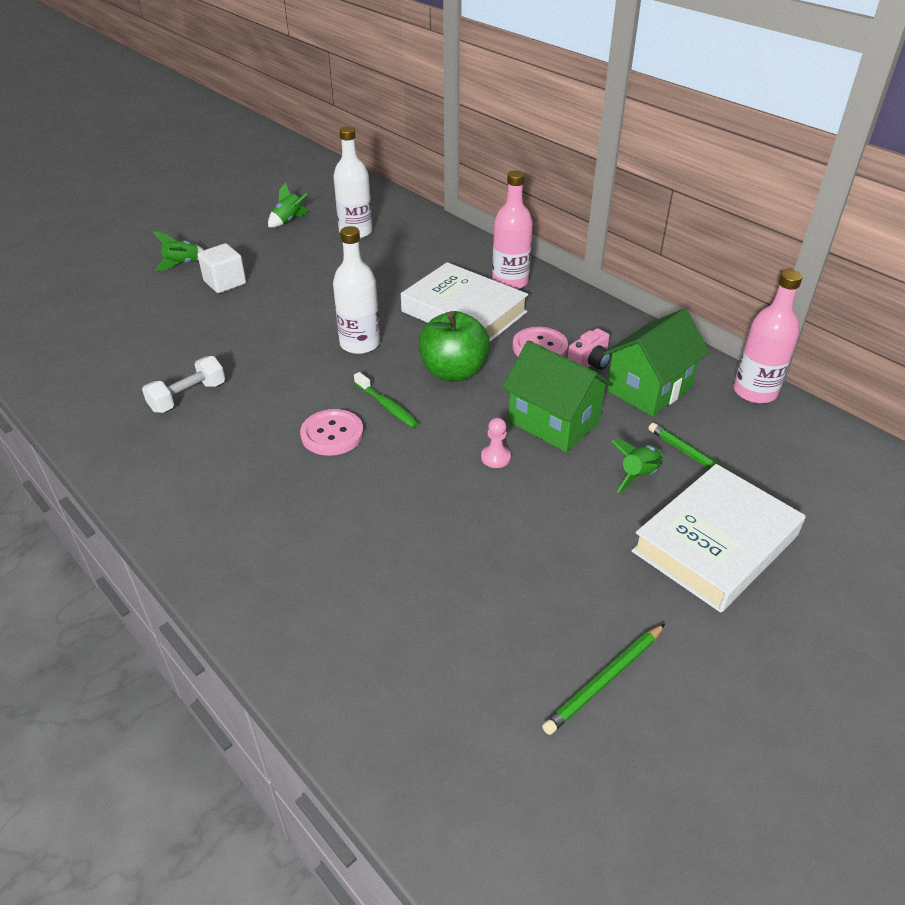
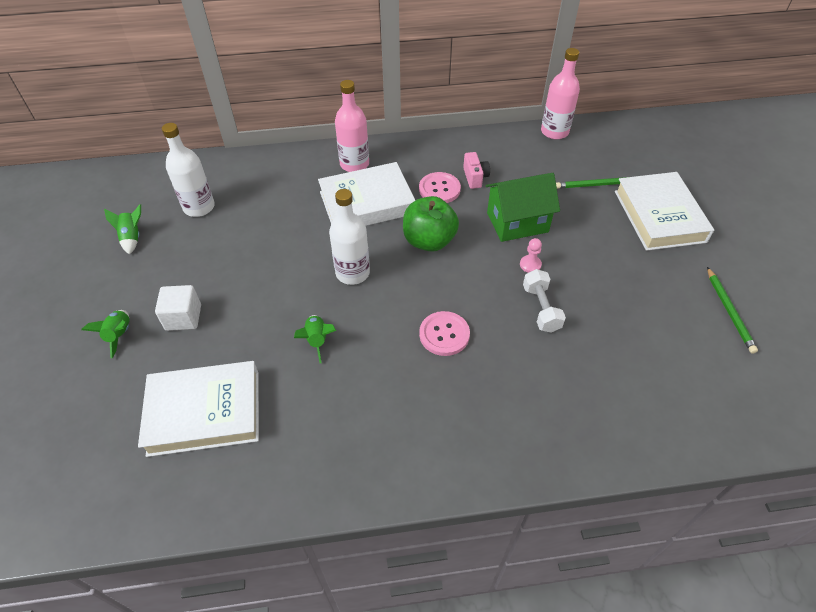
camera: 55 degrees left, 10 degrees up
(134, 338) = (204, 412): none -> white book
(188, 397) = (326, 404): white dumbbell -> white dumbbell (541, 308)
(387, 406) = (437, 291): green toothbrush -> none
(639, 475) = (589, 214): green rocket -> green rocket (317, 340)
(649, 389) = (519, 167): green house -> none

